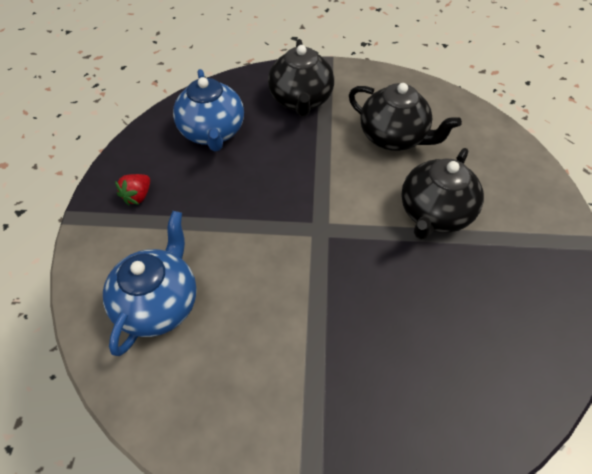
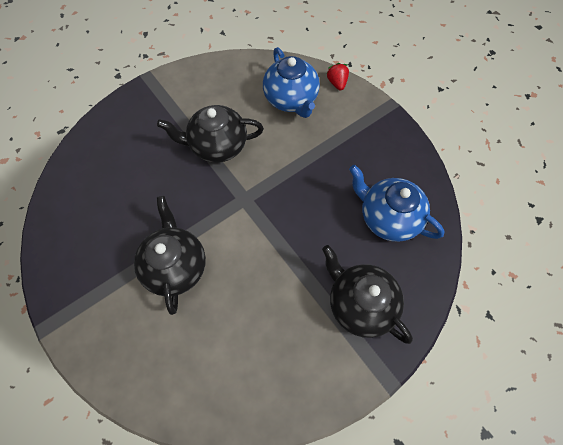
camera: 140 degrees right, 10 degrees up
(138, 196) = (373, 140): red strawberry -> red strawberry (337, 83)
(394, 137) = (252, 322): black teapot -> black teapot (217, 146)

